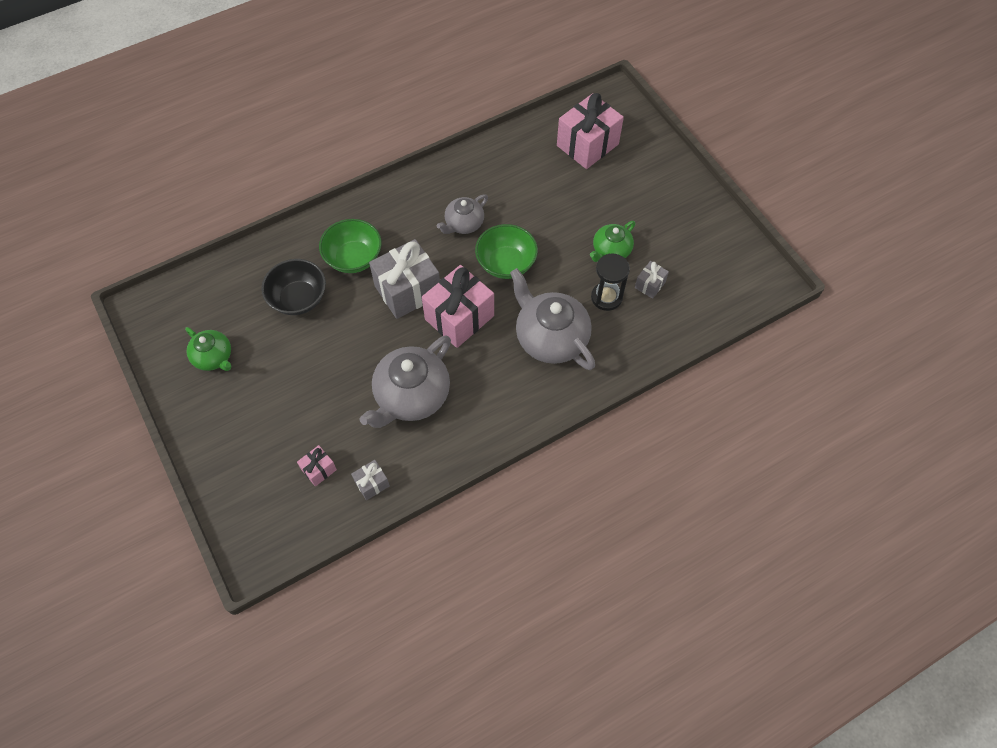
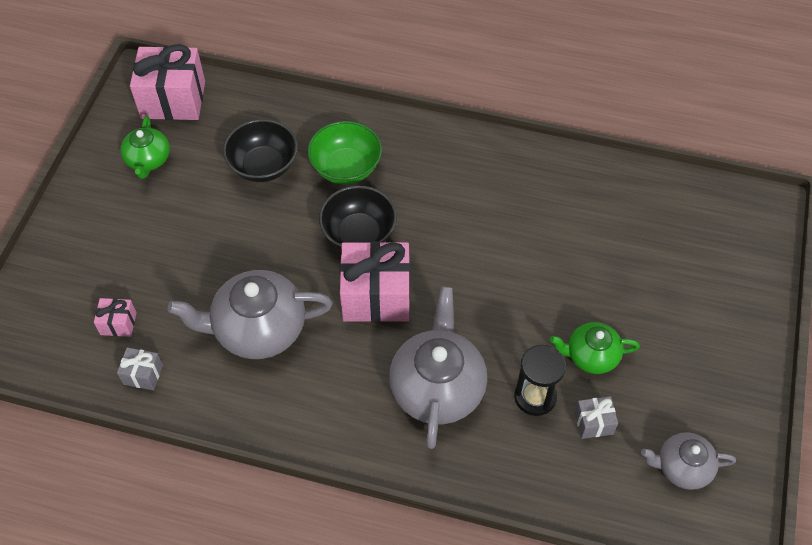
camera: 45 degrees right, 5 degrees down
(408, 291) = (359, 234): grey gift -> black bowl
(463, 224) = (475, 214): grey teapot -> grey teapot (682, 467)
(506, 263) = (474, 283): green bowl -> none
(587, 145) = (683, 234): pink gift -> pink gift (173, 100)

